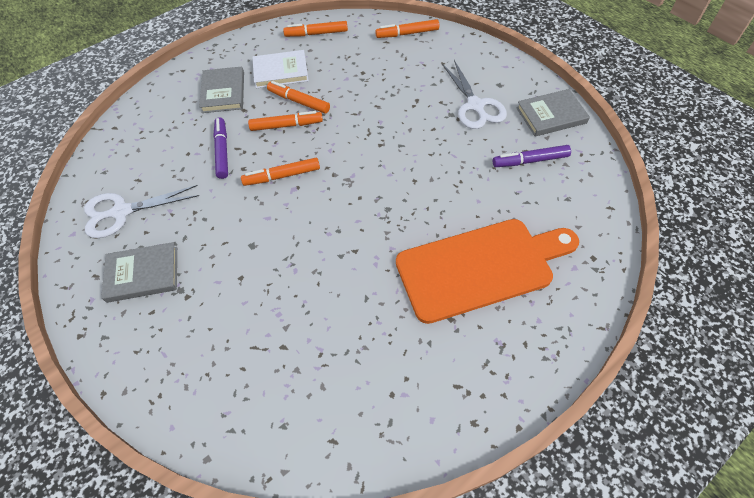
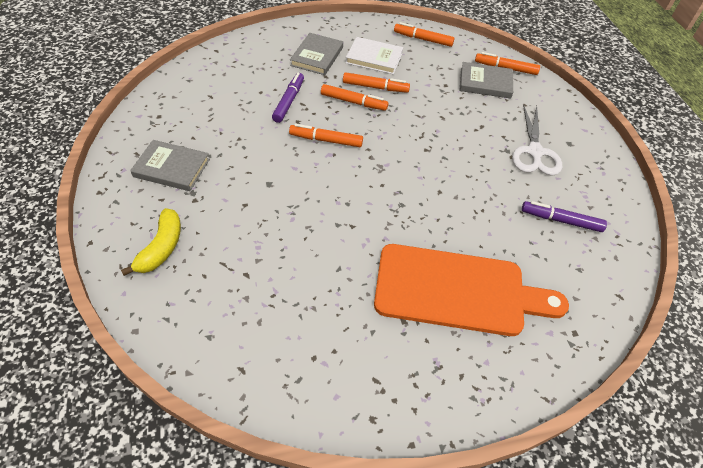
camera: 20 degrees right, 5 degrees down
(122, 212) = (184, 115): white scissors -> none
(182, 362) = (161, 248): none -> yellow banana
(299, 101) = (375, 87): orange marker -> orange marker turned 135 degrees clockwise
(551, 115) = (606, 189): grey book -> grey book (485, 83)

